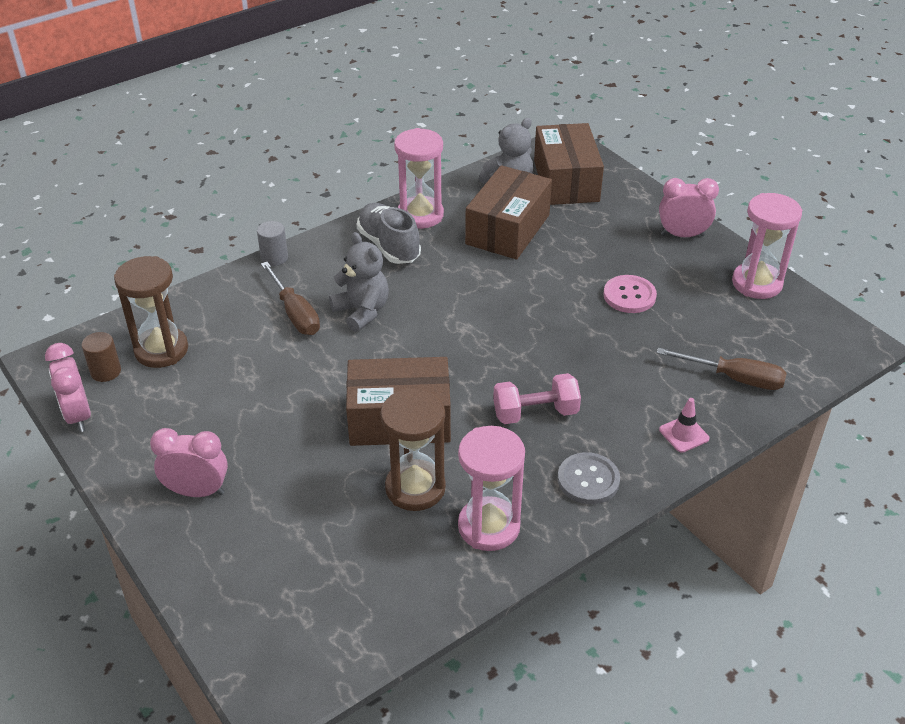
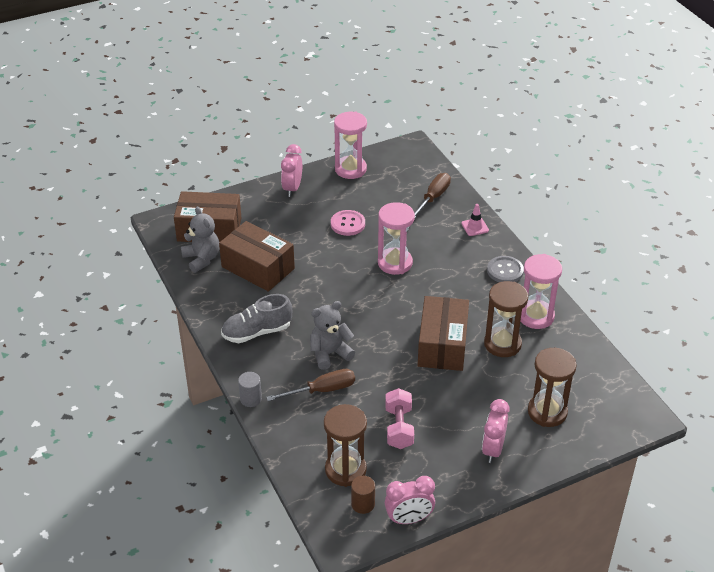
camera: 80 degrees left, 0 degrees up
(275, 552) = (547, 412): none -> brown hourglass
(420, 215) = (224, 311): pink hourglass -> pink hourglass (395, 263)
(535, 413) = (447, 283): pink dumbbell -> pink dumbbell (399, 428)

